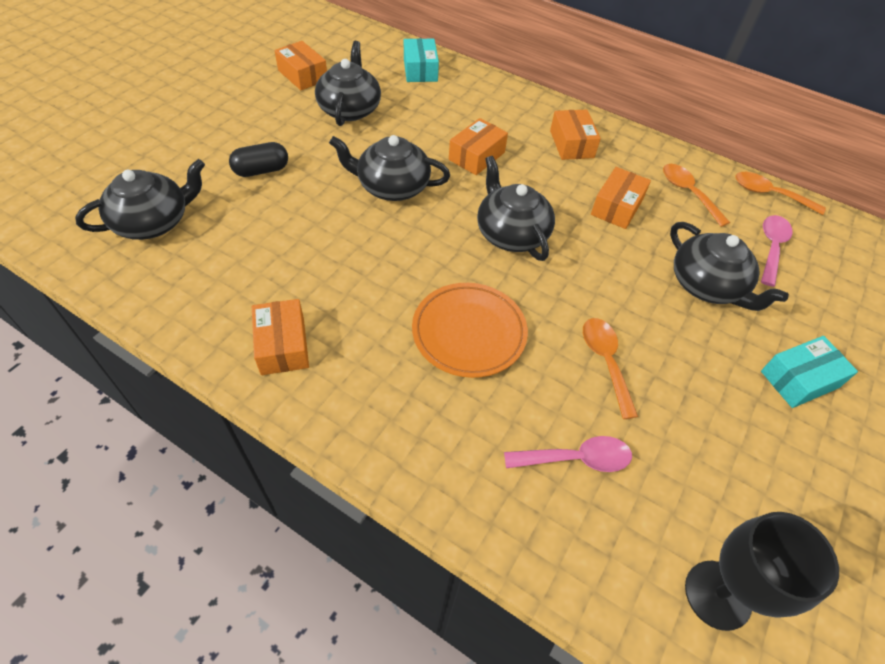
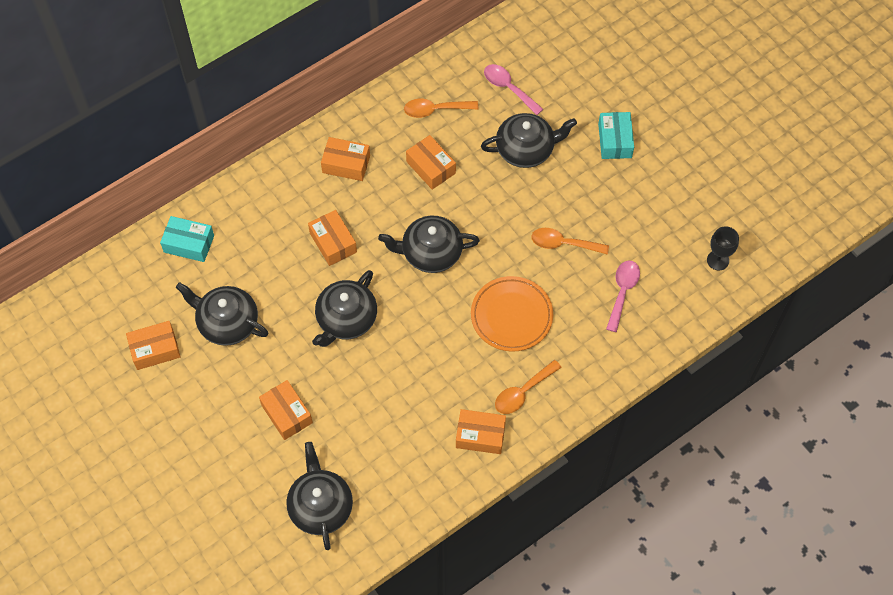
camera: 65 degrees left, 10 degrees up
(261, 170) = (287, 414): black capsule -> orange box
(717, 594) = (718, 260): black goblet -> black goblet, size x0.63
(769, 194) = (458, 55): orange spoon -> orange spoon (523, 392)

